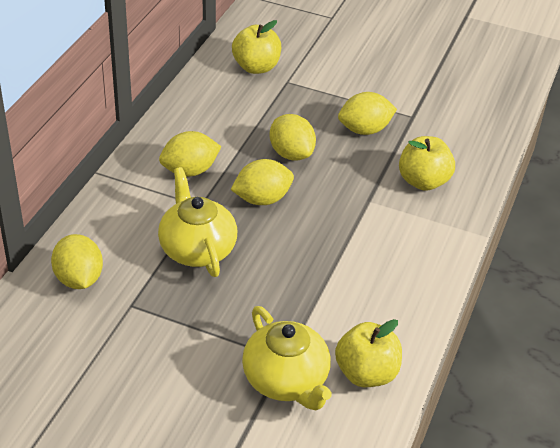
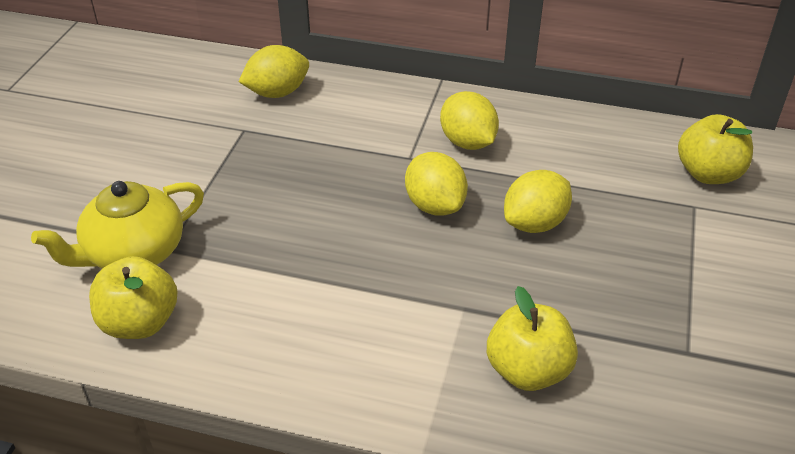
camera: 85 degrees right, 0 degrees up
(197, 249) = (335, 163): yellow teapot -> none
(364, 130) = (623, 295): yellow lemon -> none

